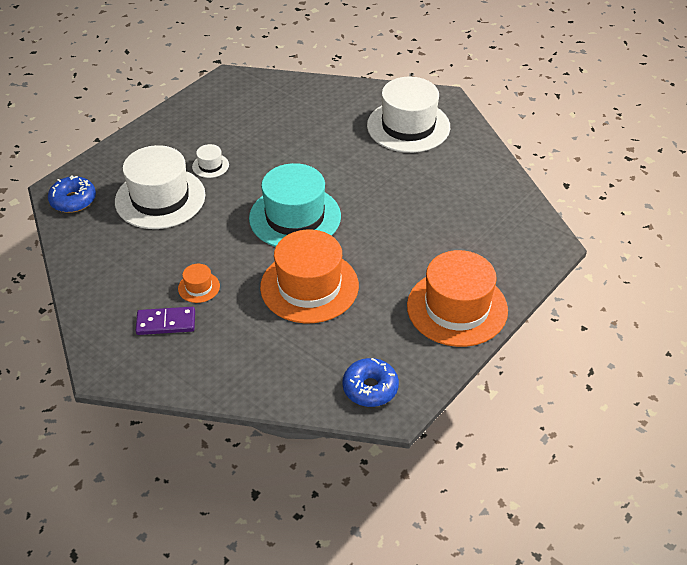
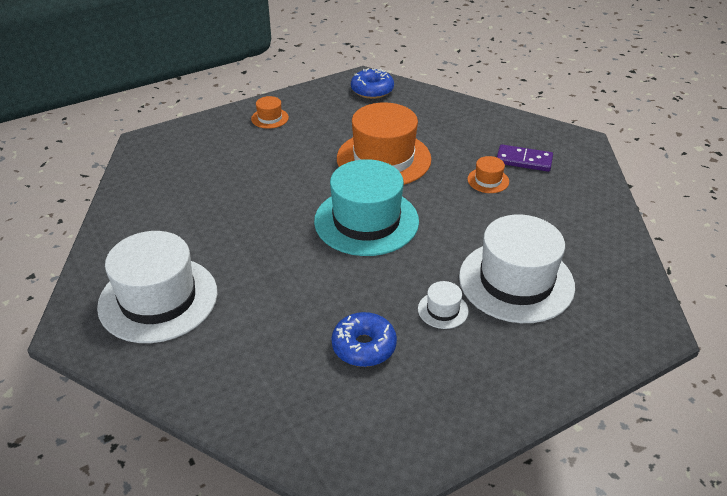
camera: 160 degrees left, 5 degrees down
(73, 200) = (629, 306): blue donut -> blue donut (364, 346)
(457, 308) = (270, 118): orange hat -> orange hat, size x0.42

